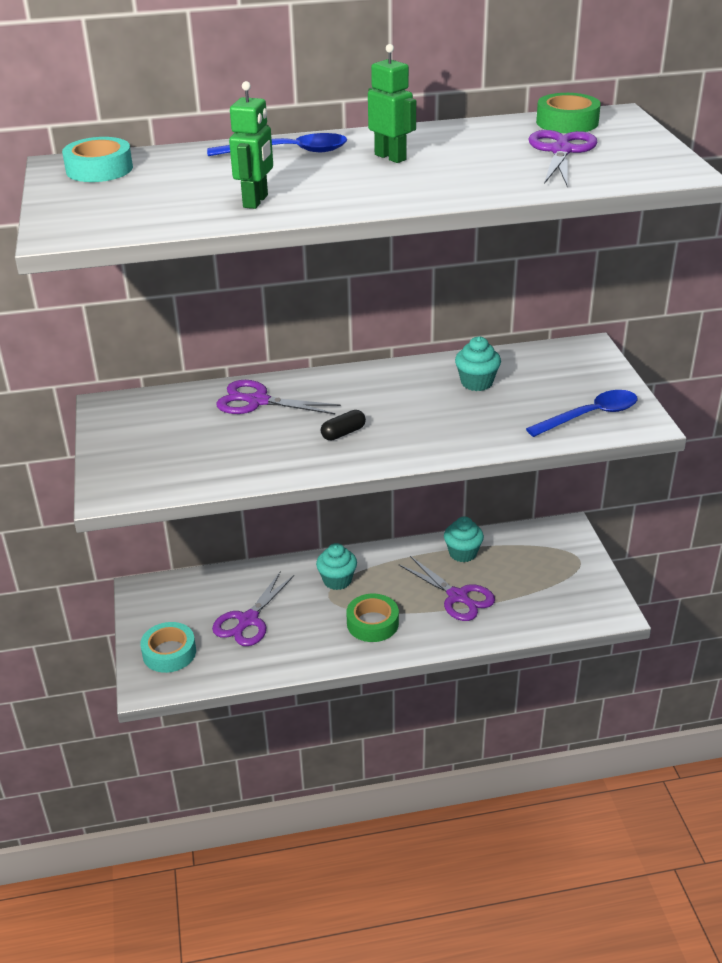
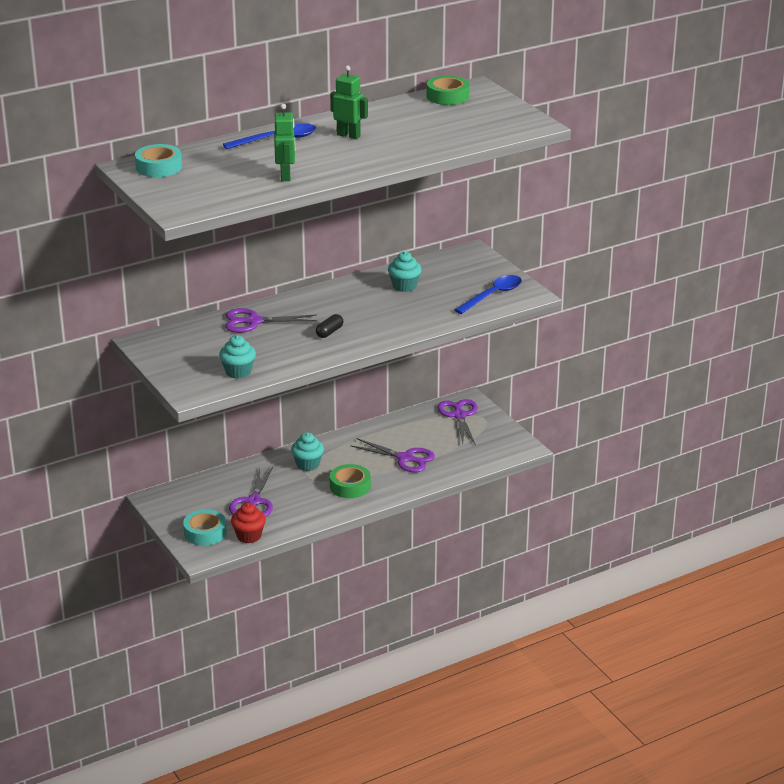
camera: 20 degrees left, 5 degrees down
(217, 670) = (249, 536): none -> red cupcake
(463, 553) = (395, 430): turquoise cupcake -> turquoise cupcake (238, 372)
(561, 151) = (455, 118): purple scissors -> purple scissors (459, 416)

